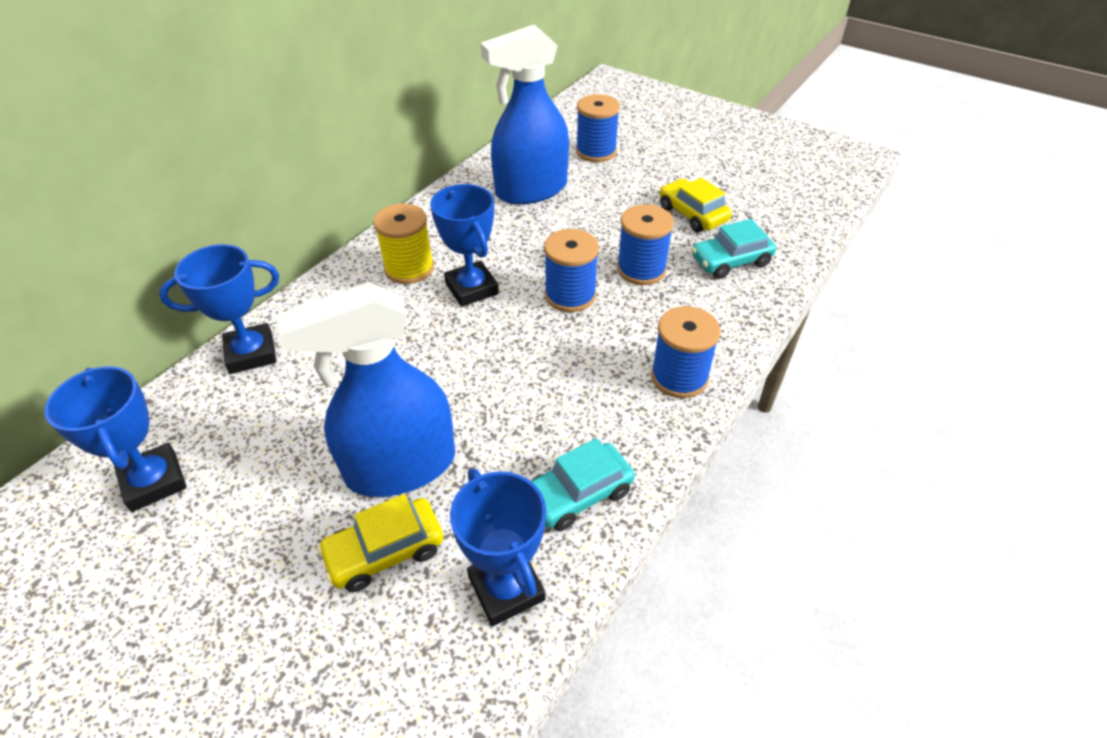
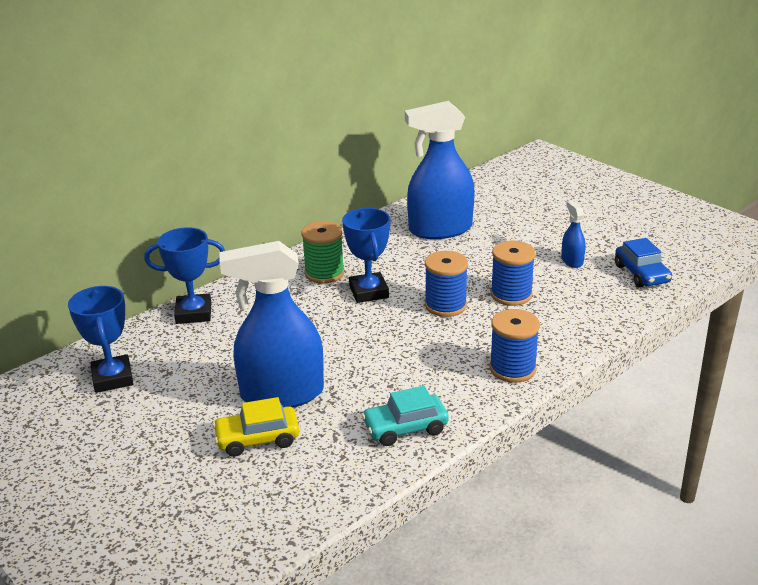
camera: 15 degrees right, 15 degrees down
(409, 268) = (324, 273): yellow spool -> green spool
(506, 588) = (335, 471): blue trophy -> none
(596, 151) = (506, 206): blue spool -> none
(692, 214) = (572, 261): yellow car -> blue spray bottle
(730, 261) = (590, 297): turquoise car -> none
(773, 222) = (641, 274): none -> blue car

